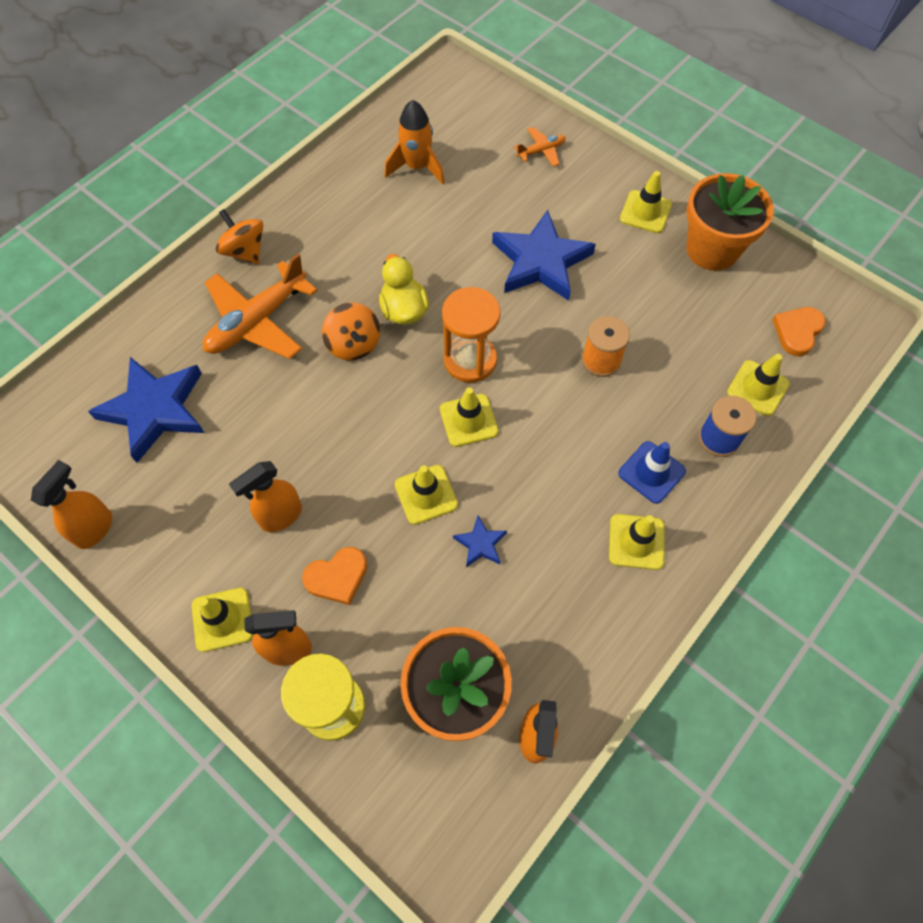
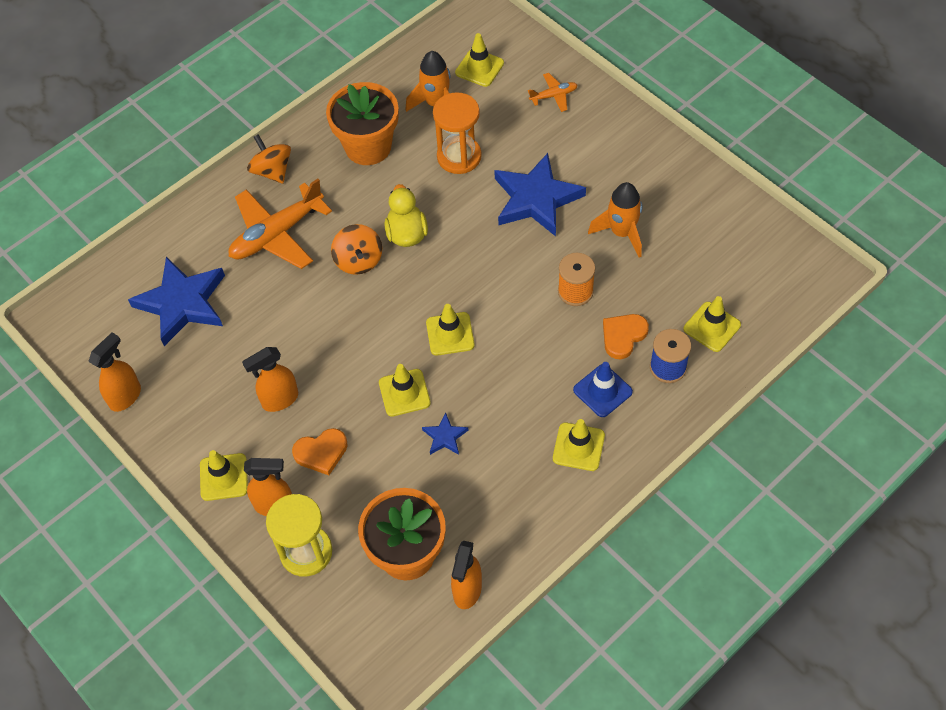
camera: 10 degrees right, 5 degrees down
(470, 360) = (459, 282): orange hourglass -> orange hourglass (459, 156)
(639, 291) = (621, 233): none -> orange rocket
(645, 212) = (641, 160): yellow traffic cone -> yellow traffic cone (479, 68)
(712, 249) = (696, 199): orange flower pot -> orange flower pot (368, 147)
(797, 332) = (759, 280): orange heart -> orange heart (623, 336)

